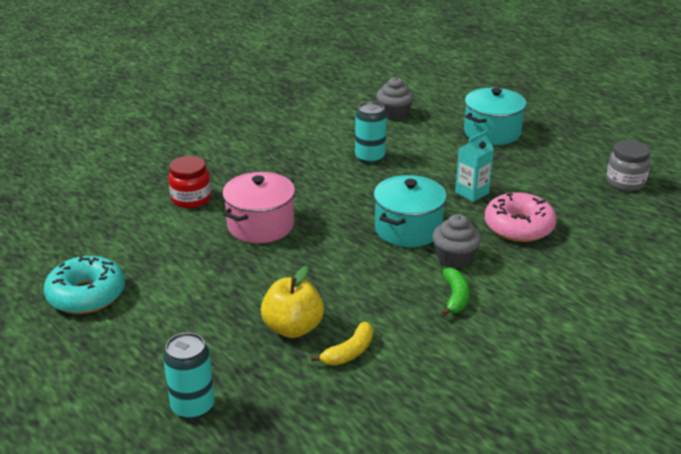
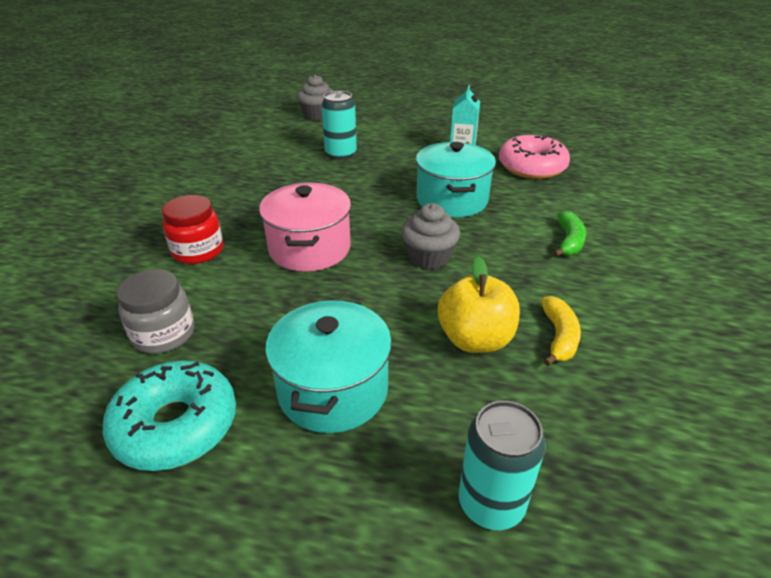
camera: 35 degrees left, 5 degrees up
(454, 258) = (521, 209): grey cupcake -> grey cupcake (429, 257)
(455, 297) = (569, 241): green banana -> green banana turned 45 degrees clockwise
(492, 132) = (415, 107): turquoise pot -> turquoise pot (333, 390)
(625, 182) = (553, 113): grey jar -> grey jar (164, 334)

